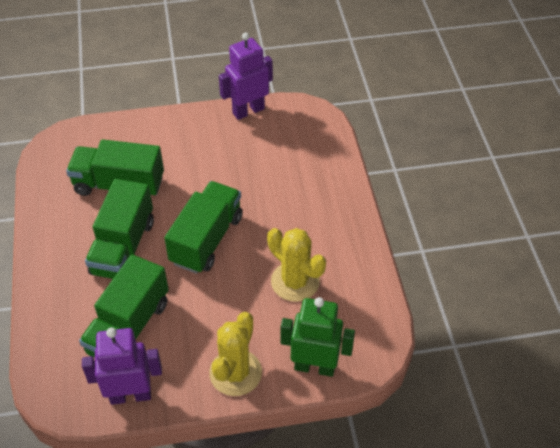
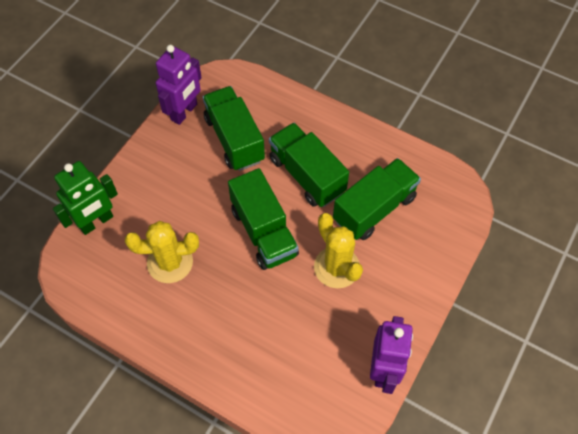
camera: 130 degrees right, 10 degrees up
(235, 373) = (140, 175): yellow cactus -> yellow cactus (336, 267)

